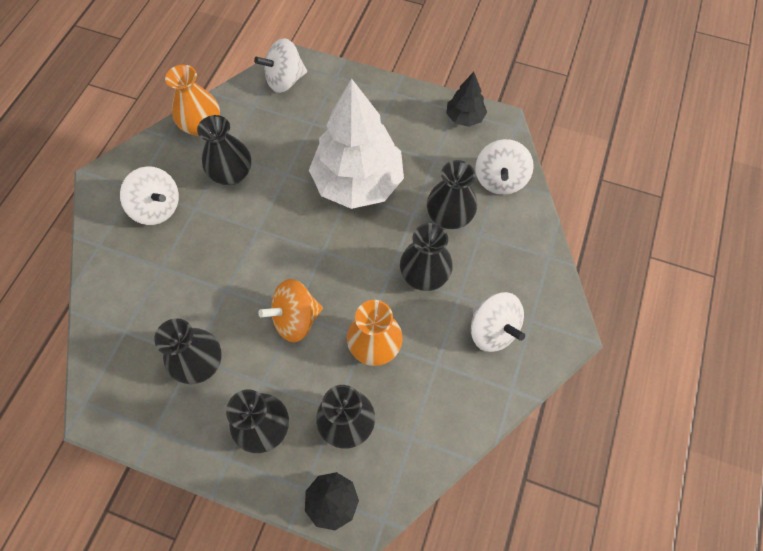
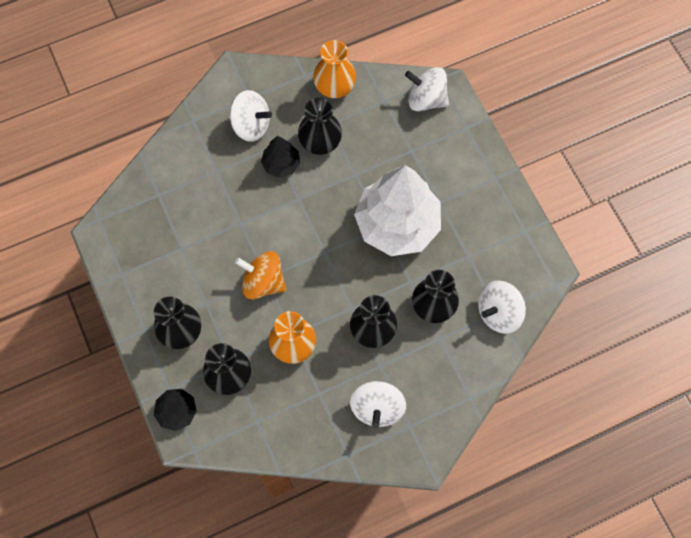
camera: 45 degrees right, 5 degrees up
(157, 208) = (251, 125): white spinning top -> white spinning top turned 60 degrees counterclockwise
(200, 363) = (182, 256): black vase -> none
(464, 117) = (526, 243): black tree -> black tree (281, 164)

